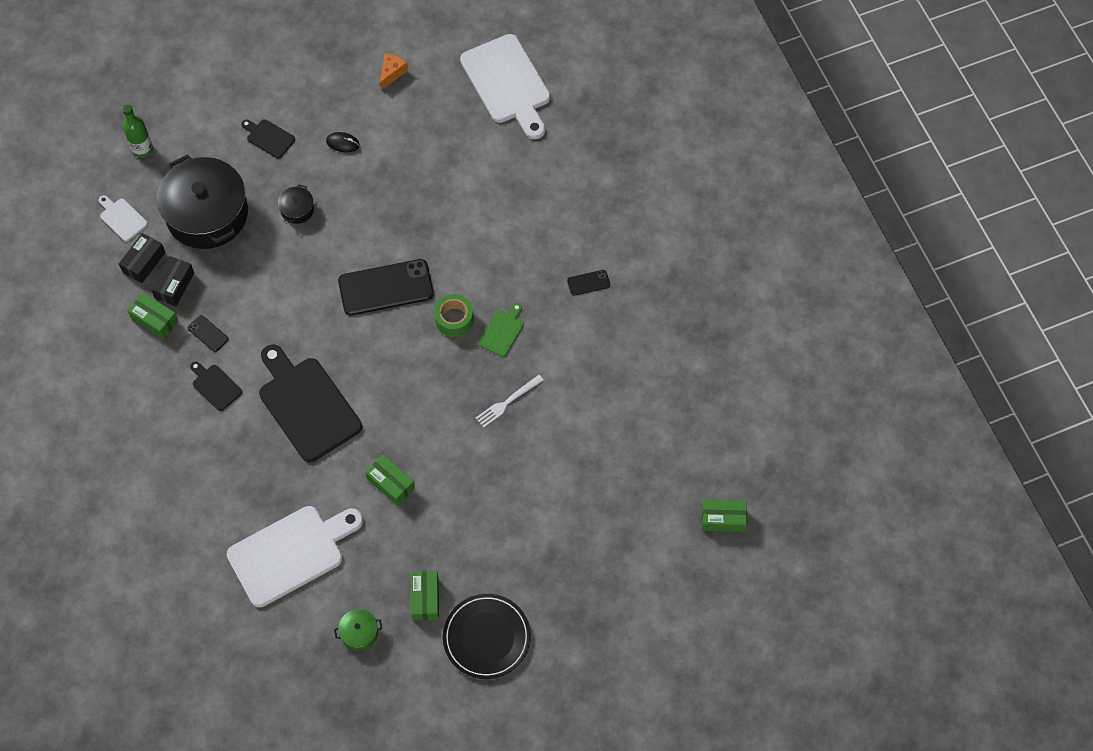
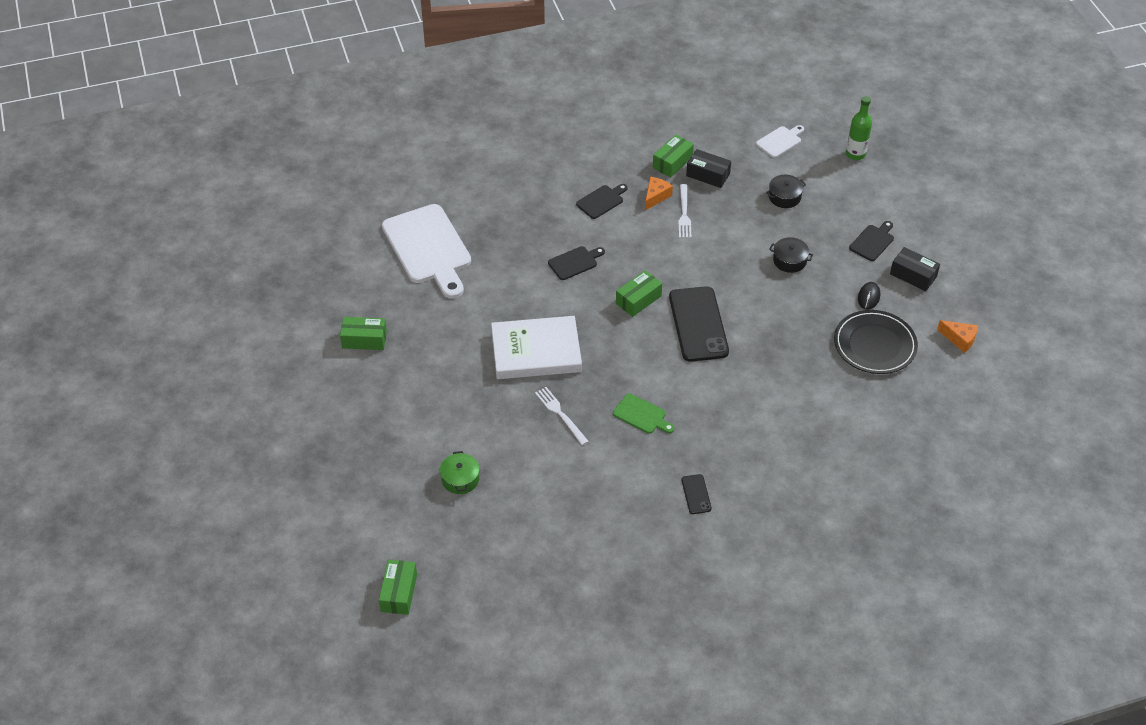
camera: 95 degrees right, 15 degrees down
(144, 262) = (733, 155): black box -> black box (913, 275)
(207, 214) = (784, 197): black pot -> black pot, size x0.41
(208, 333) = (656, 196): black phone -> orange cheese
(233, 306) = (684, 213): none -> white fork
(307, 405) = (575, 262): black cutting board -> black cutting board, size x0.46
(359, 633) = (342, 292): green pot -> green pot (460, 479)
(391, 483) = (485, 319): green box -> green box (638, 300)
(430, 431) = (536, 351): none -> white book
(454, 319) = (658, 376): green tape -> none
(486, 637) = (316, 383): black plate -> black plate (874, 345)
(507, 83) = (954, 439): white cutting board -> none

